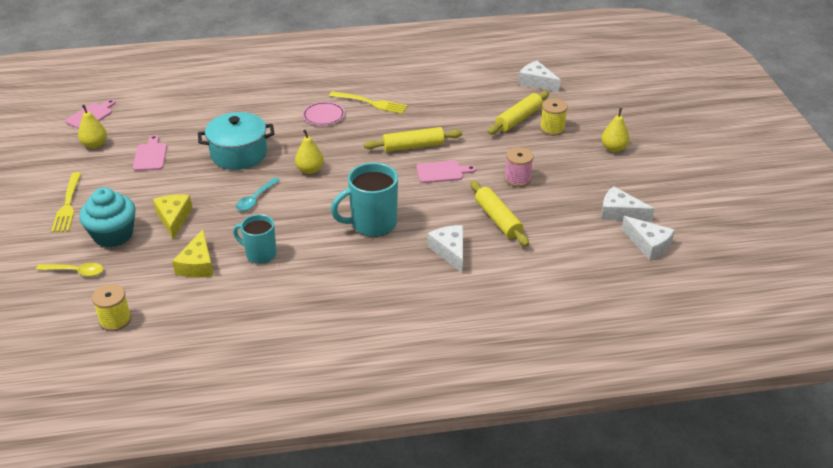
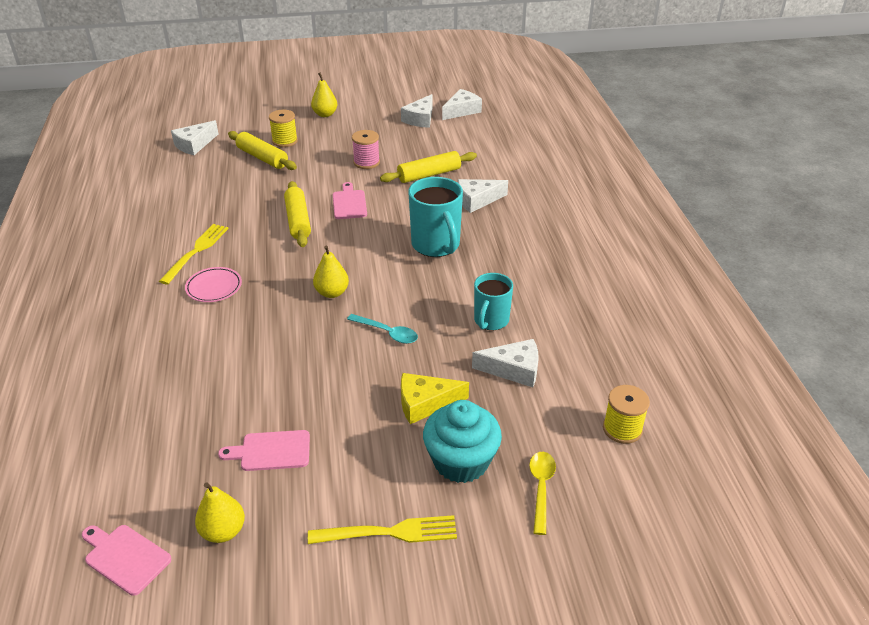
camera: 90 degrees left, 0 degrees up
(197, 264) = (513, 369): yellow cheese -> white cheese
(239, 154) = (286, 357): turquoise pot -> none

